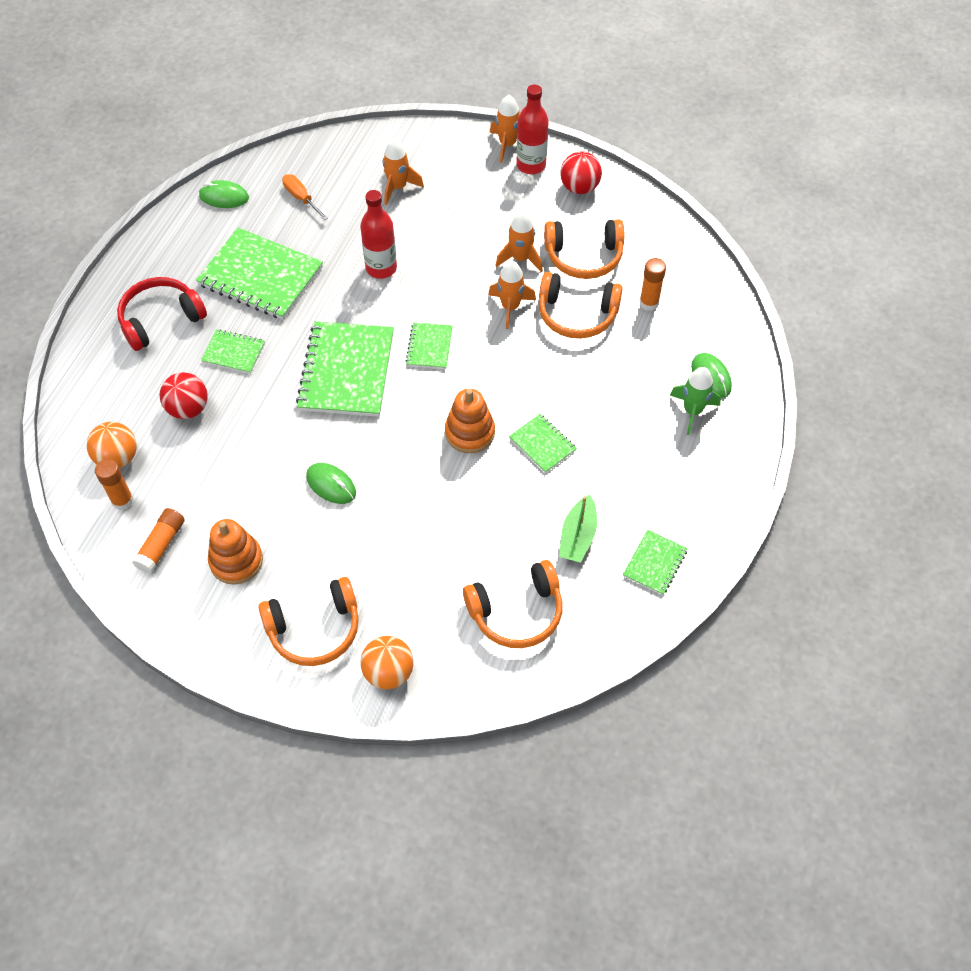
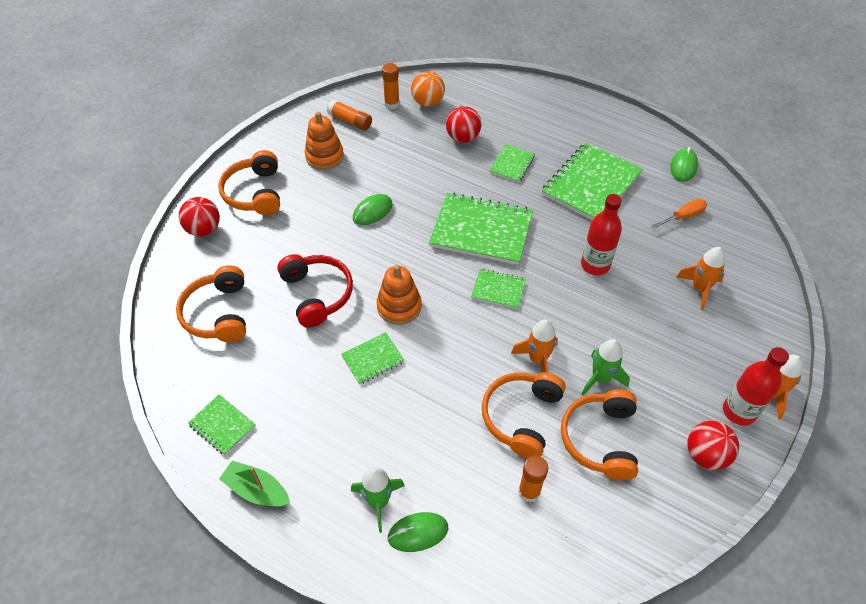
camera: 100 degrees right, 5 degrees down
(161, 319) = (551, 126): red headphones -> red headphones (317, 294)
(388, 672) = (204, 229): orange ball -> red ball
(520, 259) = (600, 378): orange rocket -> green rocket
(578, 536) = (270, 369): green boat -> green boat (257, 490)

